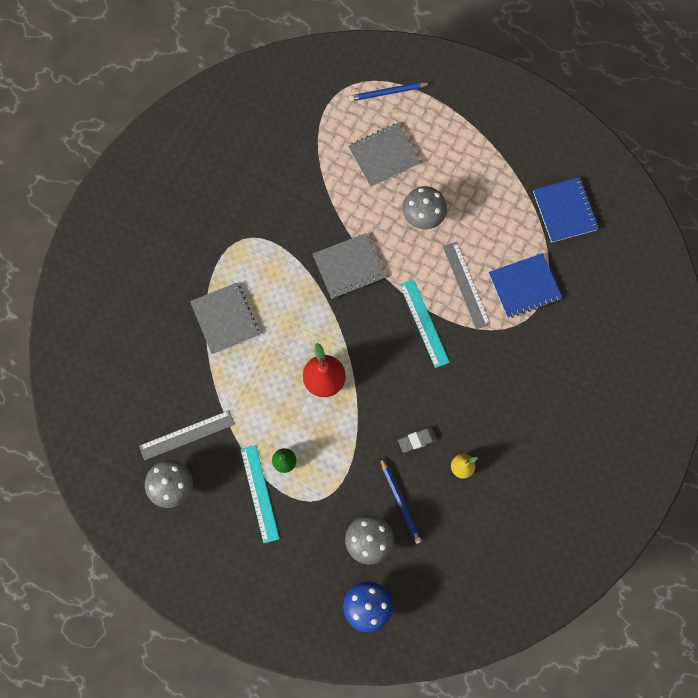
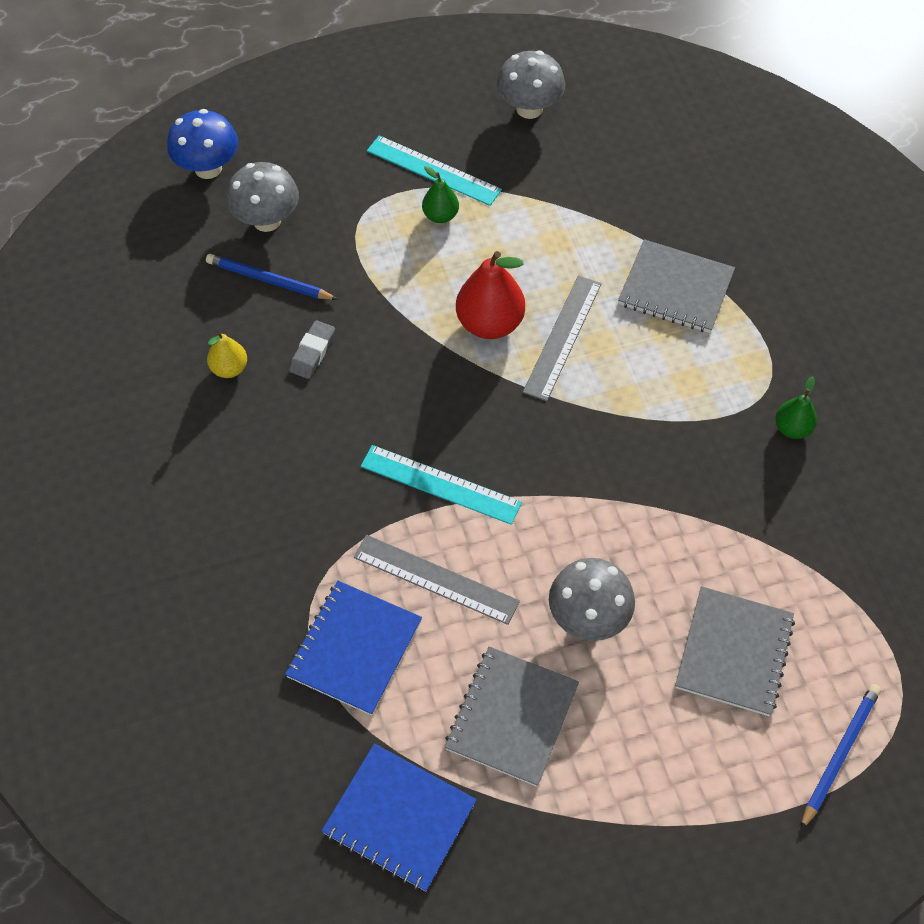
camera: 135 degrees right, 15 degrees down
(187, 435) = (572, 158): grey ruler -> grey ruler (563, 337)
(256, 213) = (792, 428): none -> green pear
(349, 267) = (608, 467): grey notebook -> grey notebook (511, 717)

